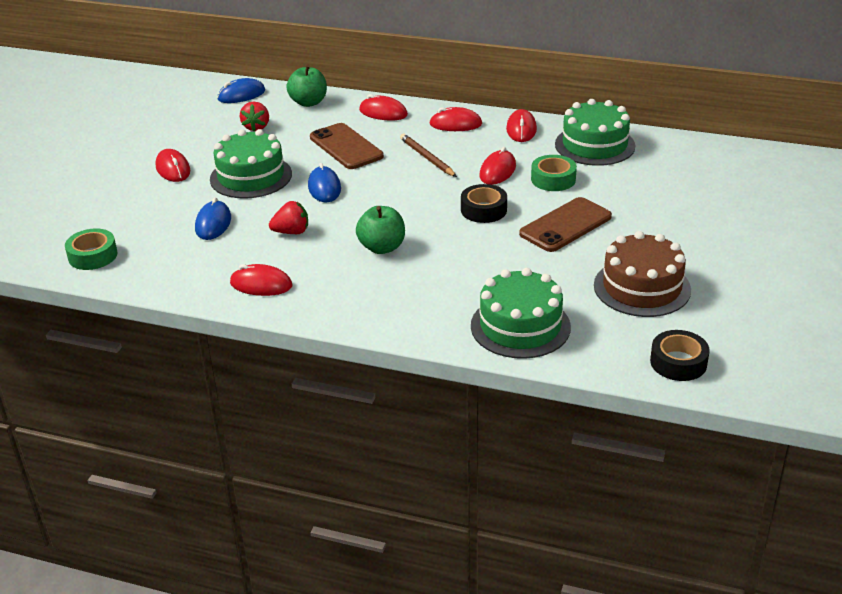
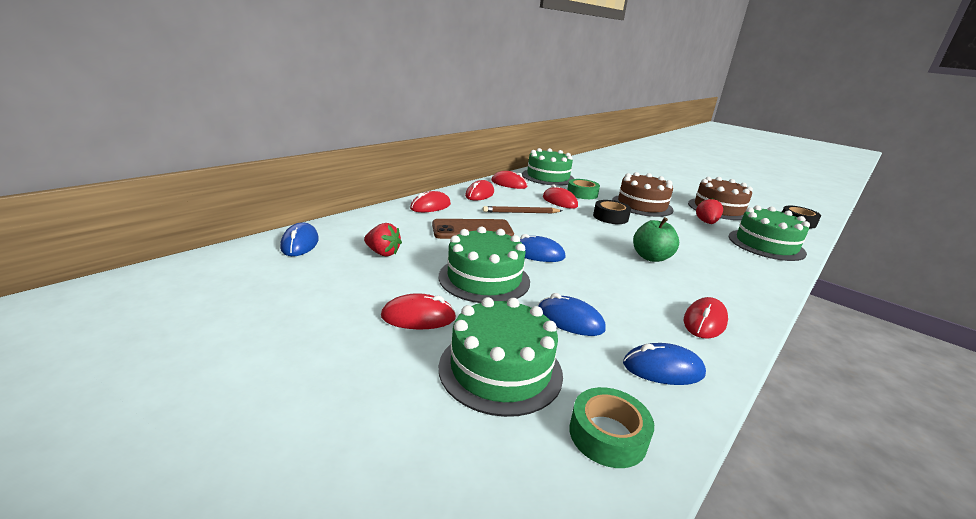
camera: 70 degrees left, 10 degrees down
(133, 211) = (500, 369): none -> green cake
(173, 269) = (663, 369): none -> blue mouse
(291, 232) = (609, 285): red strawberry -> red strawberry (706, 223)
(308, 102) = (368, 223): green apple -> none
(565, 225) = (642, 205): brown phone -> brown cake

